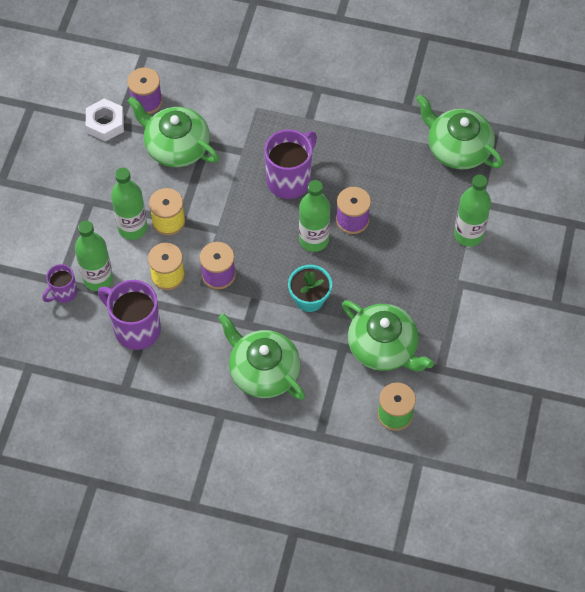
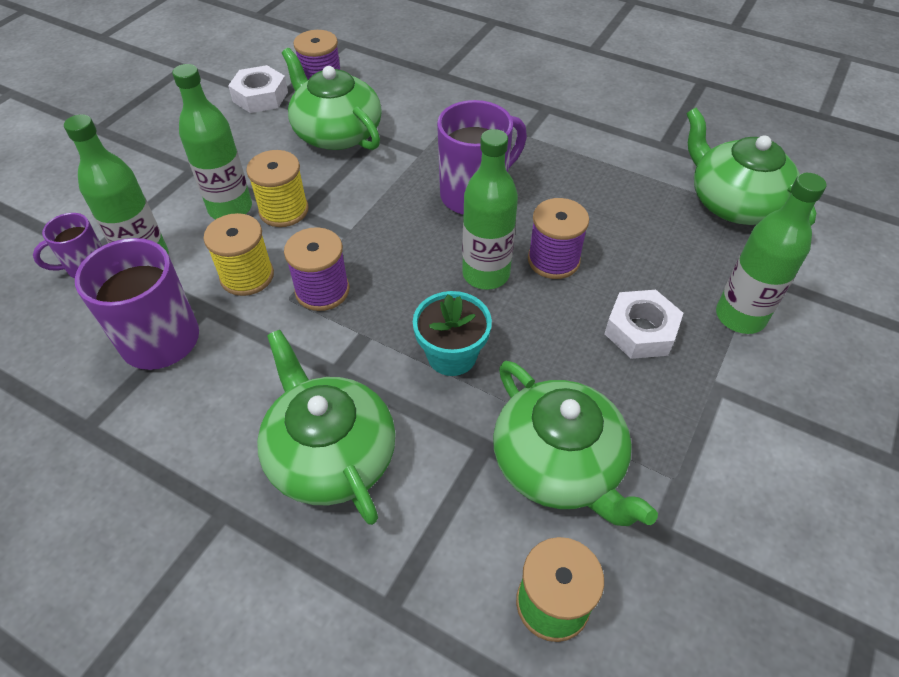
camera: 15 degrees right, 10 degrees down
(413, 257) = (640, 331): none -> white nut

